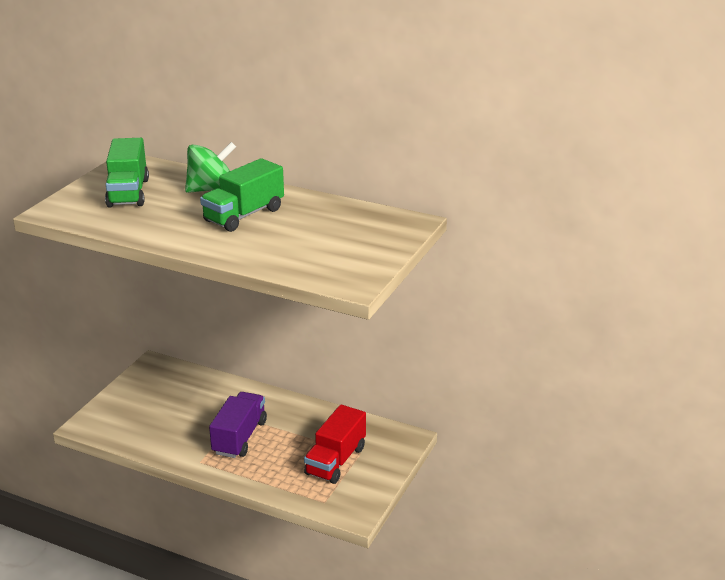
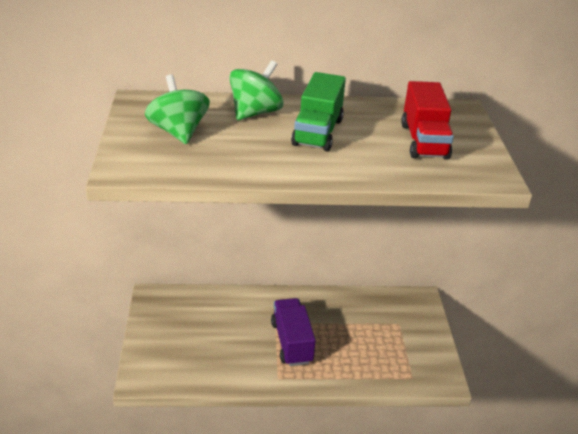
camera: 30 degrees left, 5 degrees up
(128, 192) = (178, 132): green truck -> green spinning top
(335, 461) = (387, 337): red truck -> red truck (424, 141)

